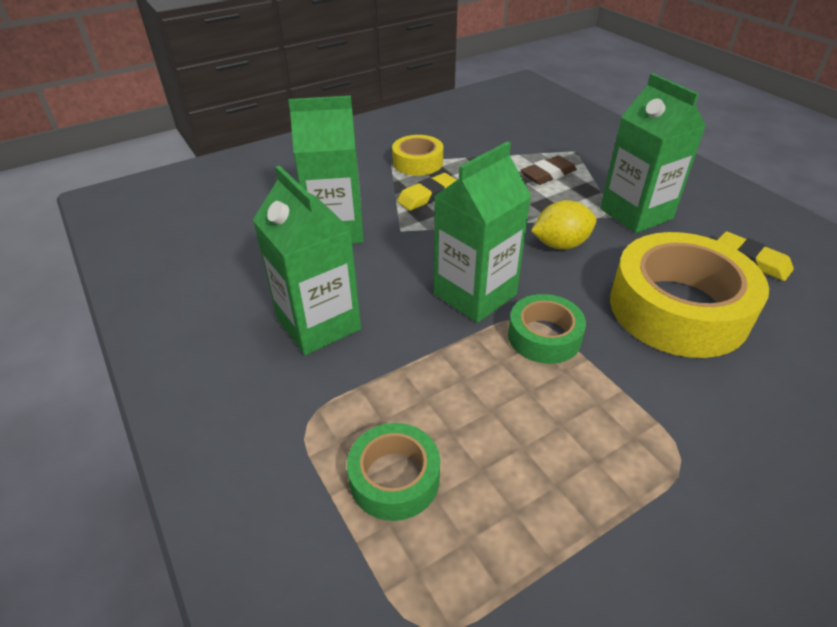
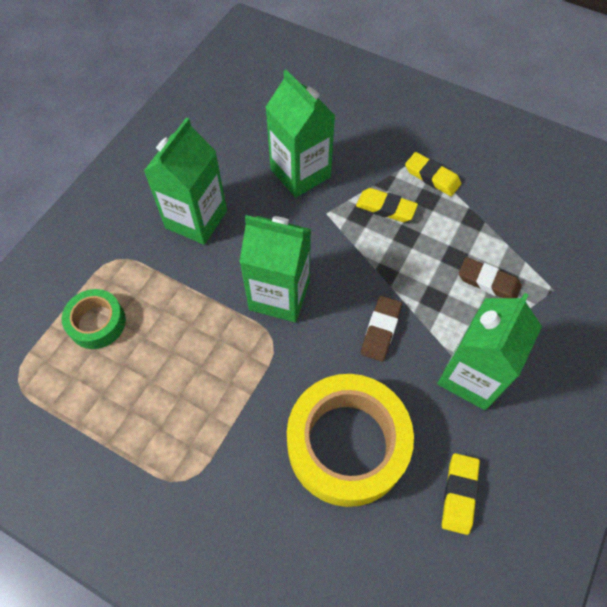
camera: 60 degrees right, 20 degrees up
(417, 162) = (432, 177): yellow tape -> yellow eraser
(544, 336) = (259, 358): green tape -> none
(560, 244) = (381, 330): yellow lemon -> brown eraser

